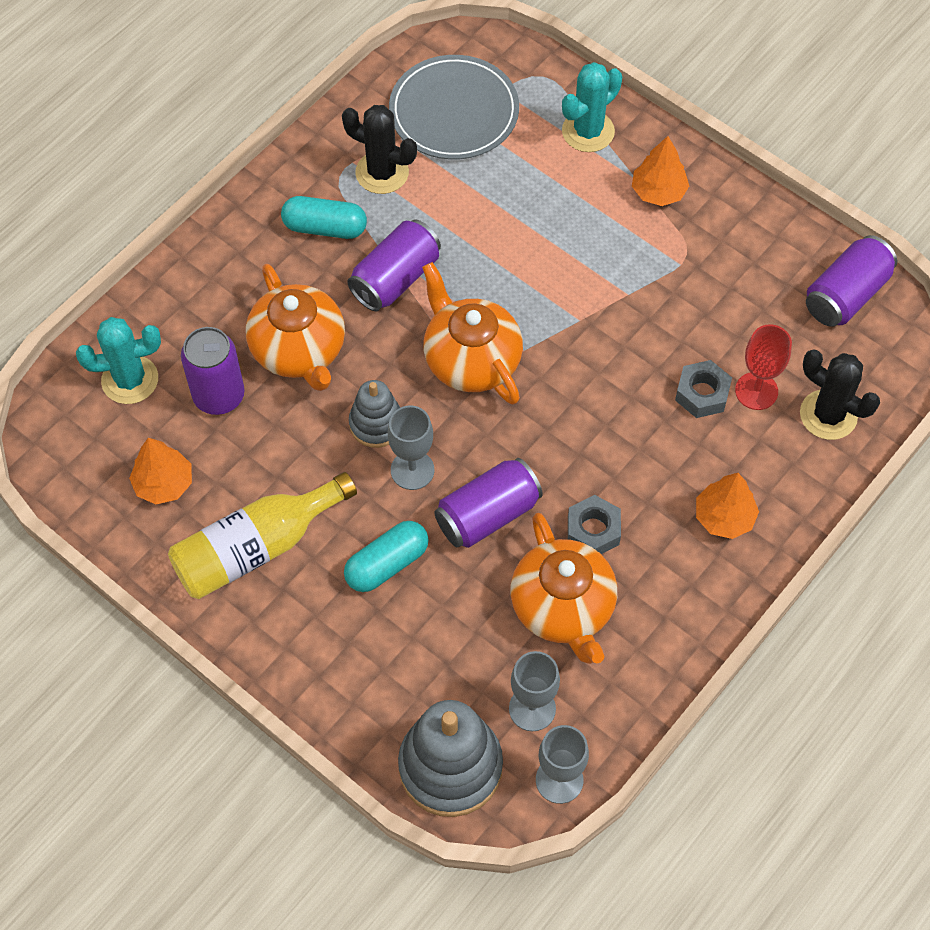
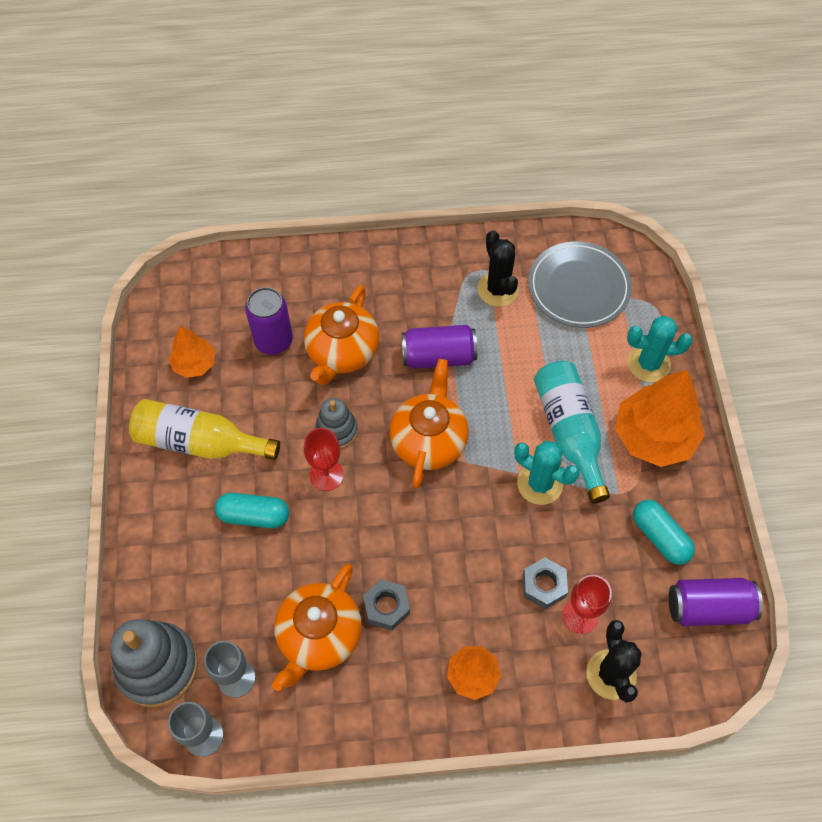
camera: 45 degrees right, 0 degrees up
(130, 380) = (240, 293): turquoise cactus -> turquoise cactus (539, 484)
(325, 227) = (431, 295): turquoise capsule -> turquoise capsule (660, 537)
(412, 470) = (326, 475): grey goblet -> red goblet
(487, 514) = (338, 540): purple can -> none
(585, 248) = (569, 432): none -> turquoise bottle
(658, 192) = (653, 437): orange tree -> orange tree, size x1.82

